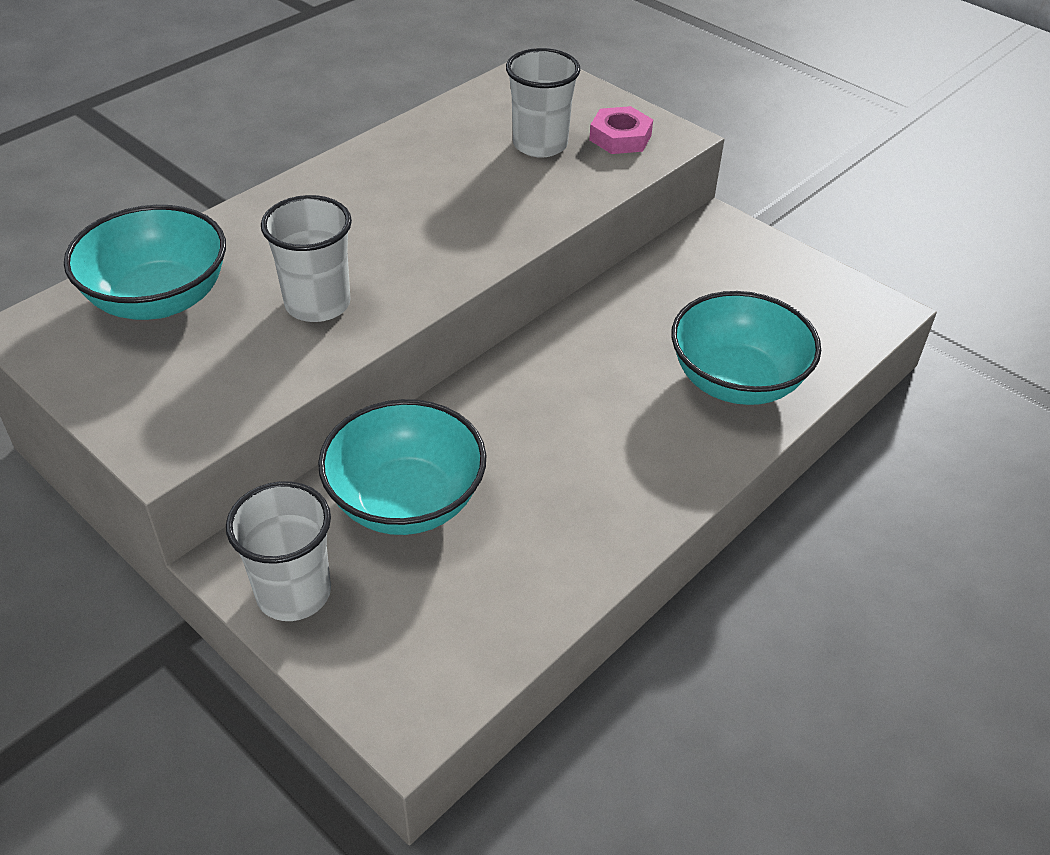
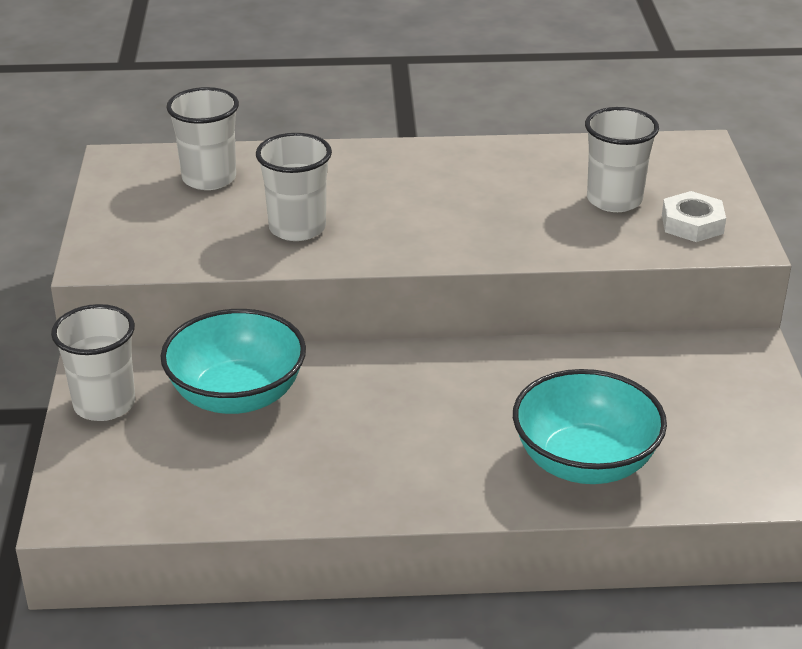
camera: 45 degrees right, 10 degrees down
(158, 299) = (209, 178): turquoise bowl -> white cup
(620, 137) = (692, 224): pink nut -> white nut

